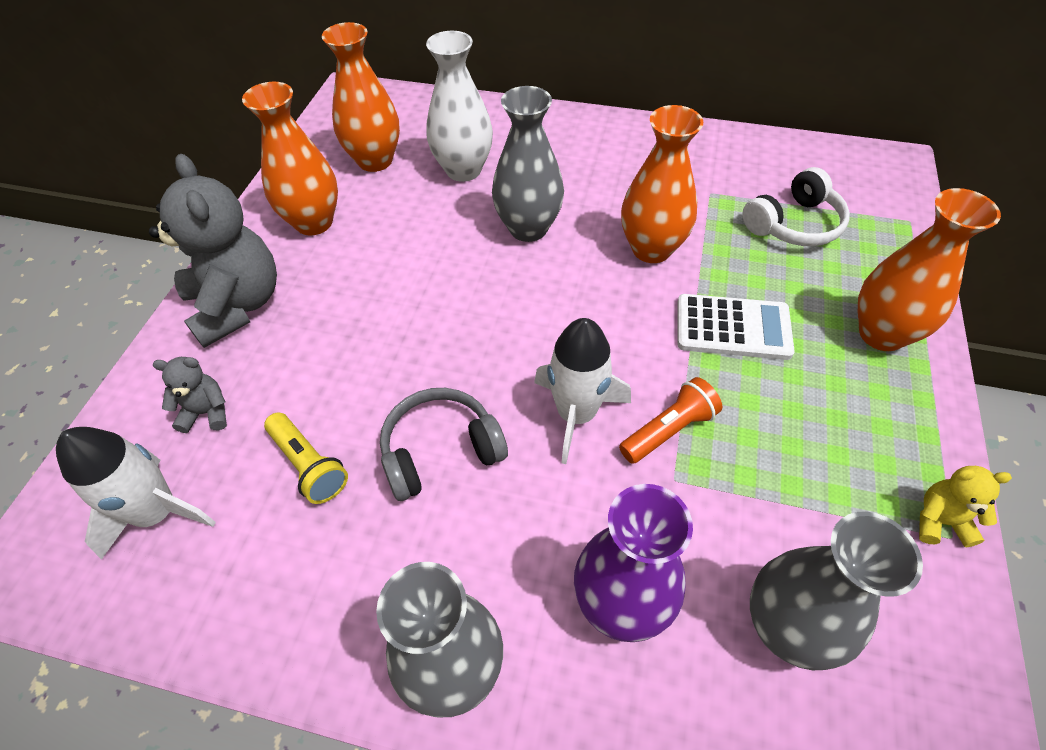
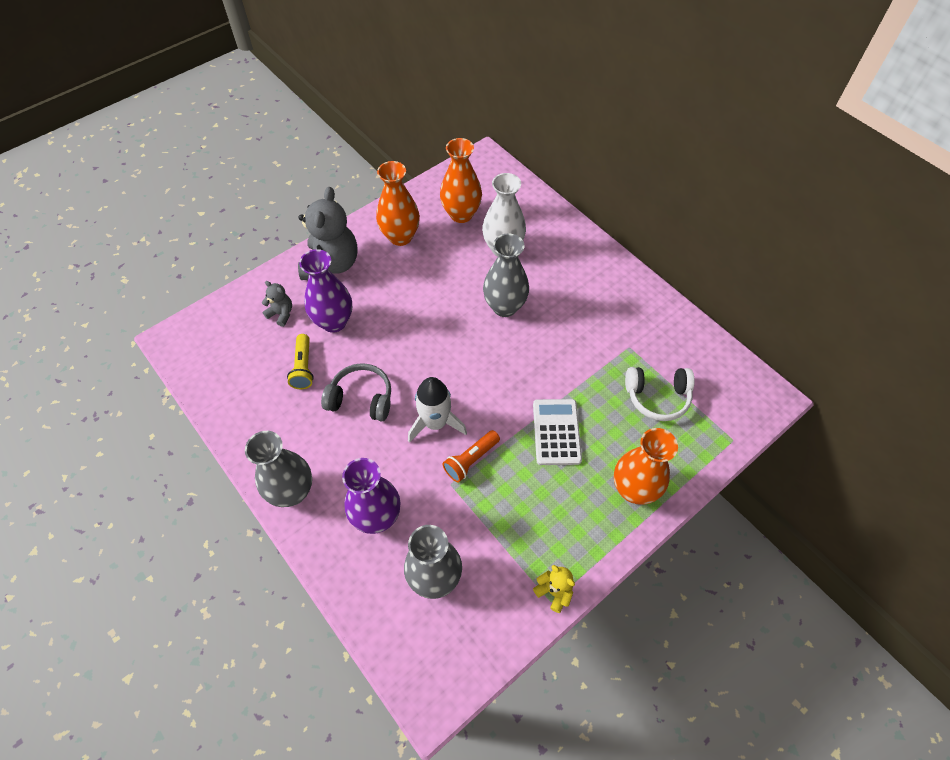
camera: 35 degrees right, 5 degrees up
(158, 512) = (233, 348): white rocket -> none
(305, 375) = (334, 322): none -> purple vase
(651, 249) = (559, 360): orange vase -> none
(669, 430) = (471, 460): orange flashlight -> orange flashlight turned 135 degrees clockwise
(733, 327) = (556, 432): white calculator -> white calculator turned 135 degrees counterclockwise

